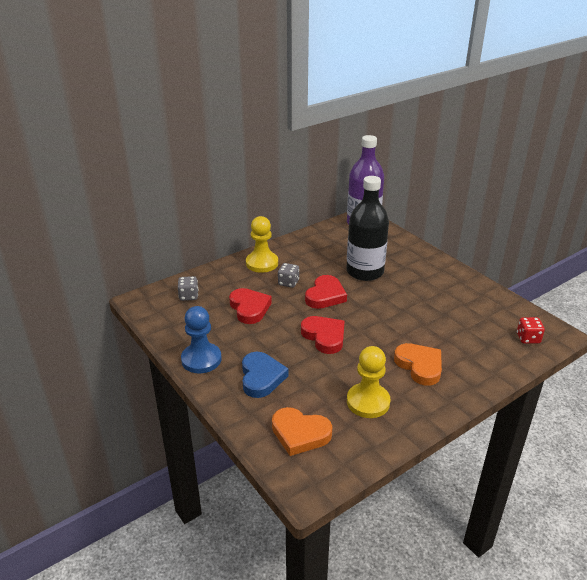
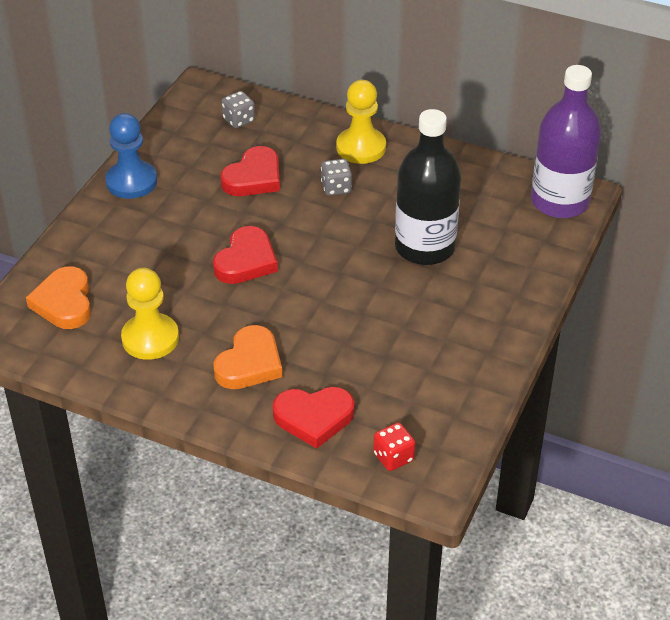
camera: 60 degrees right, 10 degrees up
(261, 377) = (134, 239): blue heart -> none
(325, 295) = (334, 230): red heart -> red heart (314, 418)

